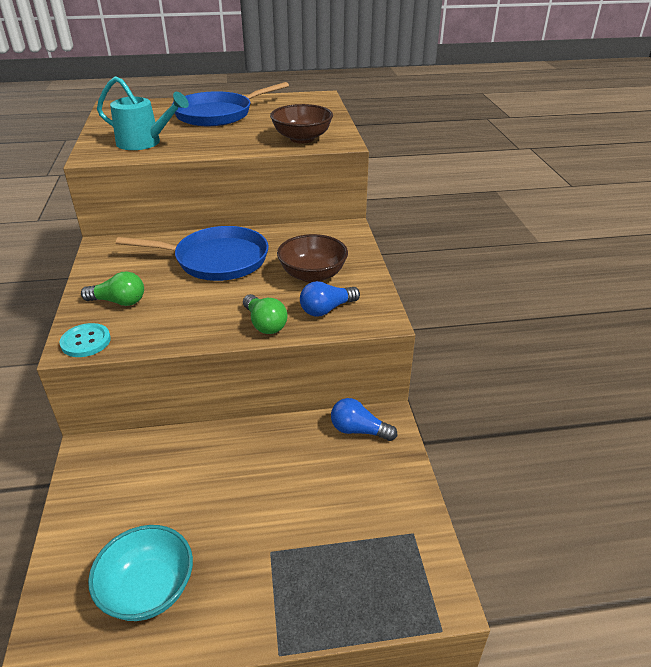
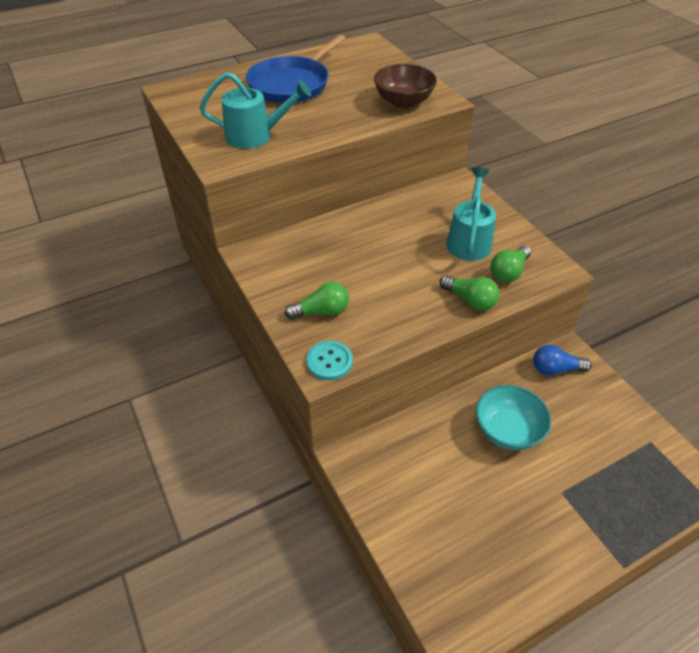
camera: 20 degrees left, 10 degrees up
(148, 589) = (494, 556): turquoise bowl -> turquoise bowl (507, 430)
(217, 260) = (372, 244): blue pan -> none
(312, 275) = (469, 240): brown bowl -> turquoise watering can
(326, 309) = (508, 272): blue light bulb -> green light bulb

